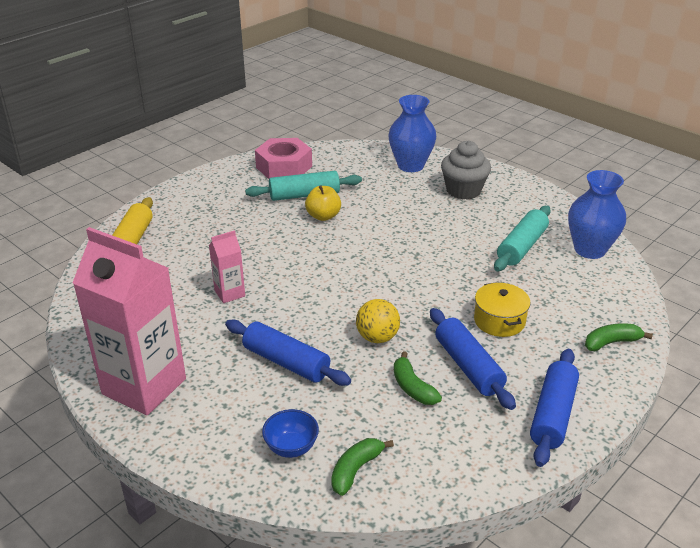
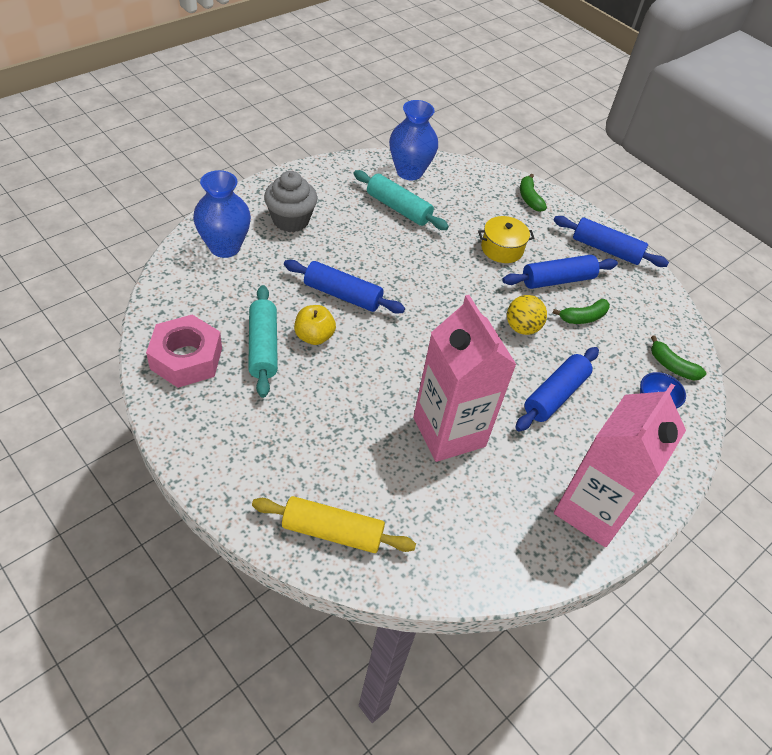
camera: 90 degrees left, 15 degrees up
(229, 293) = (449, 432): pink carton -> pink carton, size x2.19
(378, 225) = (342, 295): none -> blue rolling pin

